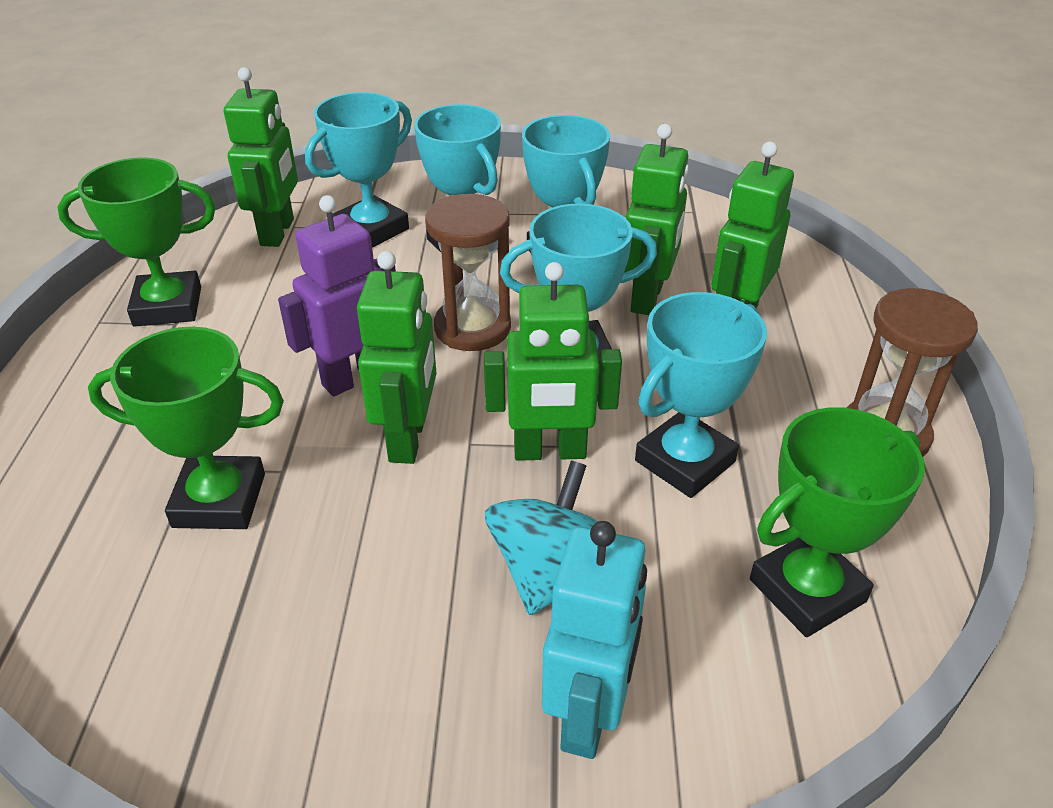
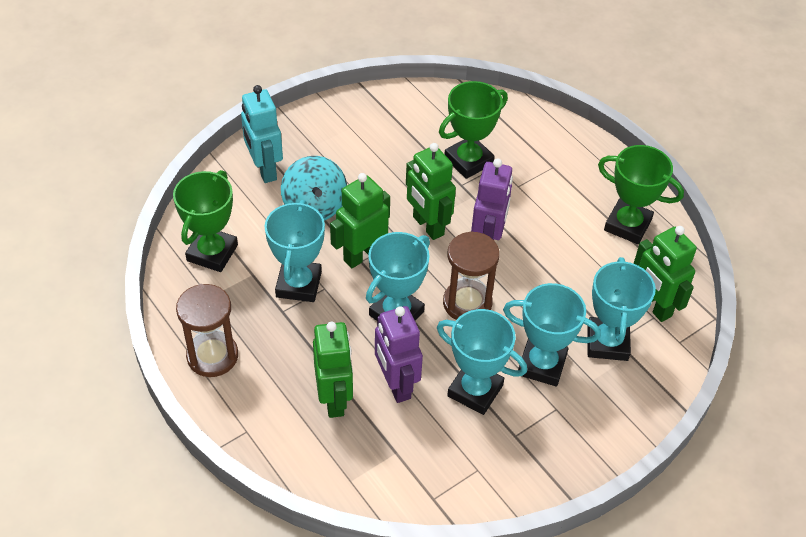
camera: 140 degrees right, 10 degrees up
(168, 306) = (627, 225): green trophy -> green trophy turned 75 degrees clockwise
(648, 298) = (396, 385): green robot -> purple robot

